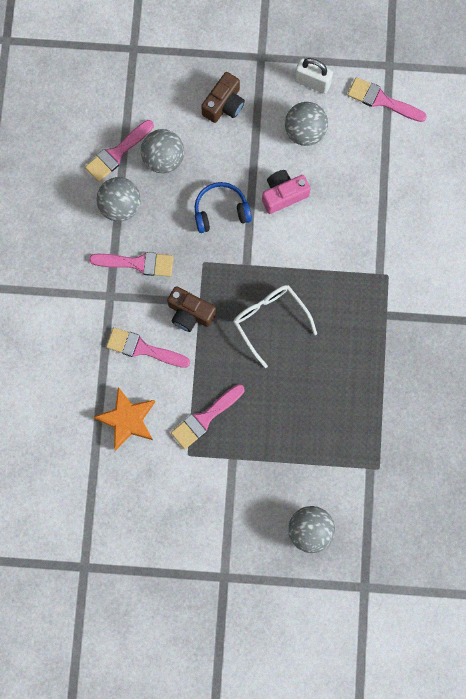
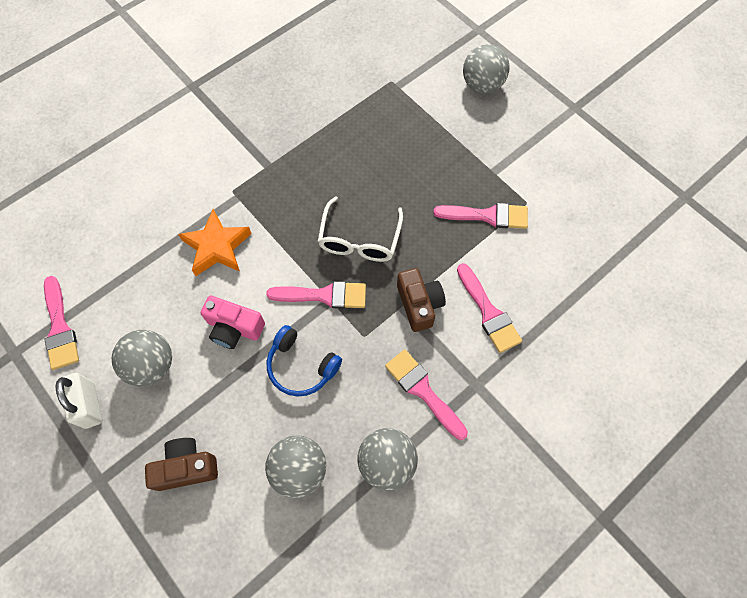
camera: 135 degrees left, 10 degrees down
(117, 153) = (336, 523): pink brush -> pink brush (324, 295)
(127, 420) = (555, 269): orange star -> orange star (217, 247)

